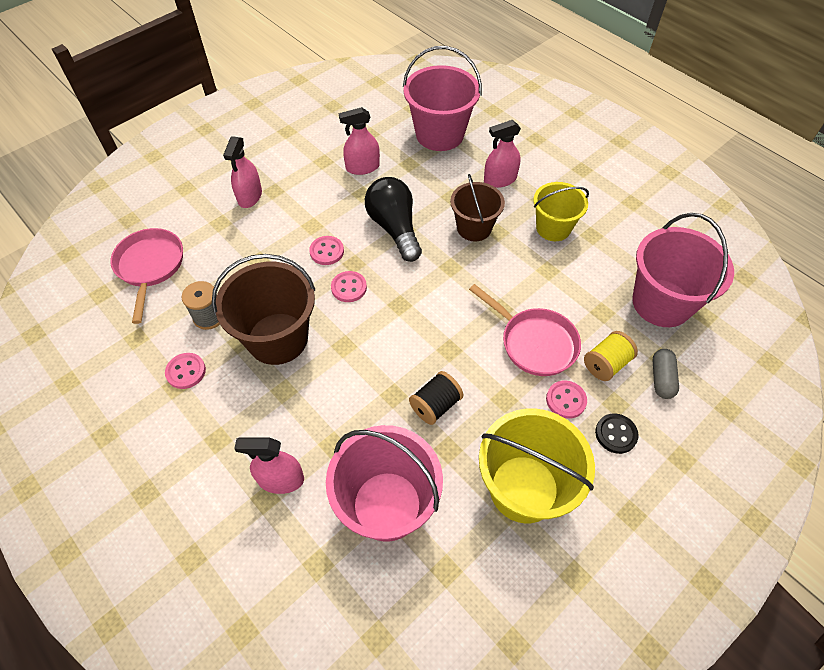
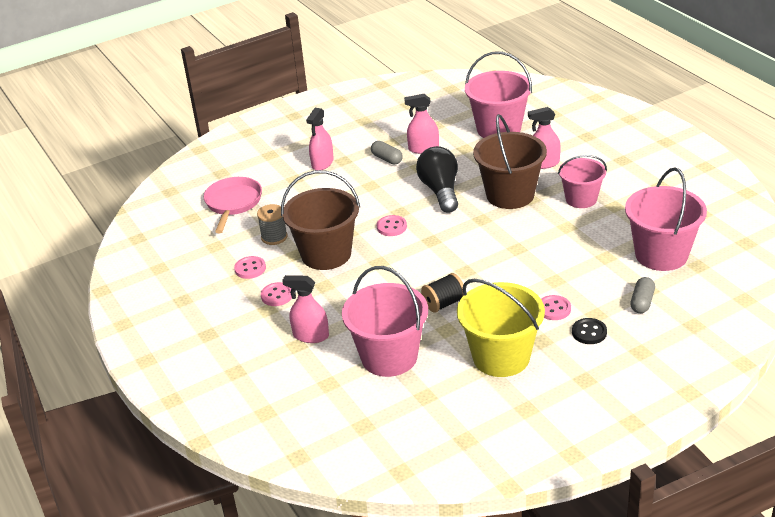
camera: 15 degrees right, 20 degrees down
(324, 185) = (387, 159): none -> grey capsule
(327, 251) = (379, 203): pink button -> pink button (277, 295)
(474, 228) = (510, 195): brown bucket -> brown bucket, size x1.56
(534, 343) = (539, 272): pink pan -> none
(553, 228) = (581, 199): yellow bucket -> pink bucket
(606, 364) = (596, 290): yellow spool -> none

